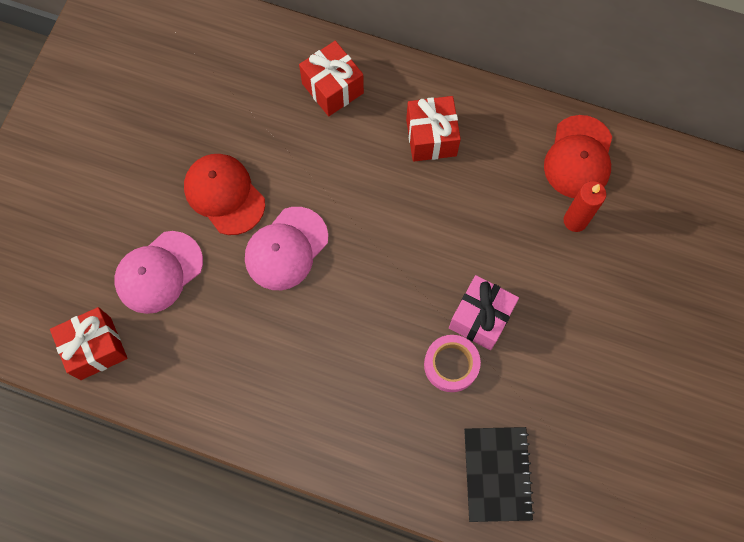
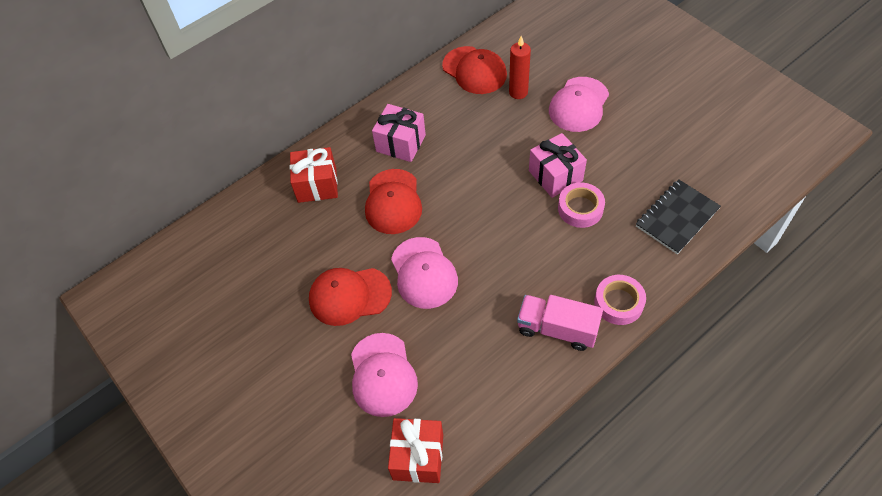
camera: 55 degrees left, 15 degrees down
(290, 410) = (557, 329): none -> pink truck
(353, 172) = (393, 202): none -> red cap
(353, 458) = (618, 303): none -> pink tape
(431, 137) = (401, 143): red gift -> pink gift
(497, 474) = (677, 218): black notebook -> black notebook turned 75 degrees counterclockwise
(597, 295) = (578, 105): none -> pink cap

